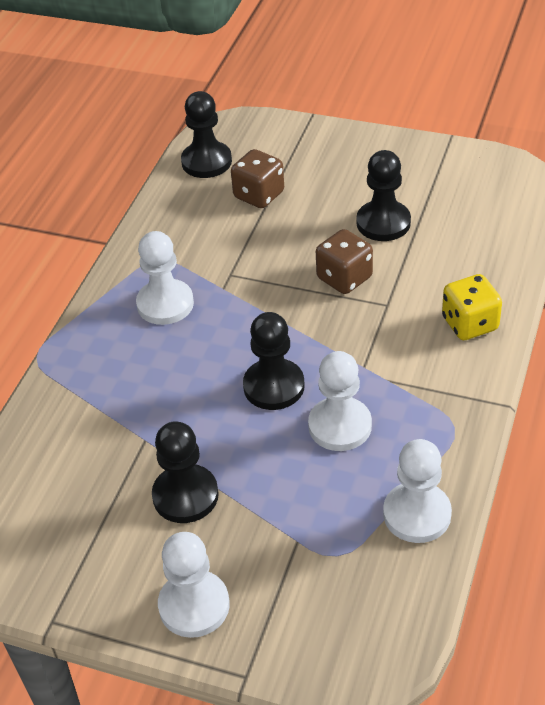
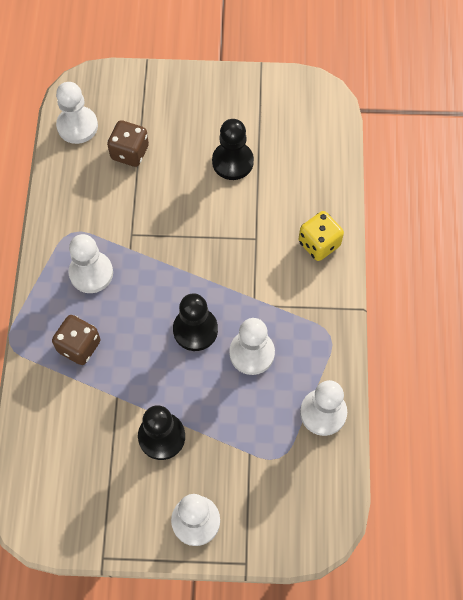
camera: 20 degrees left, 20 degrees up
(206, 162) = (77, 126): black pawn -> white pawn
(344, 278) = (218, 220): brown dice -> brown dice (79, 346)

